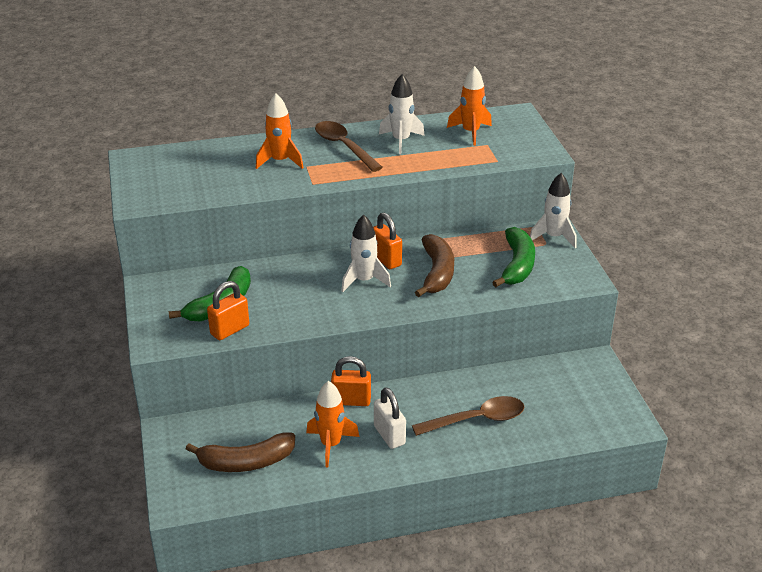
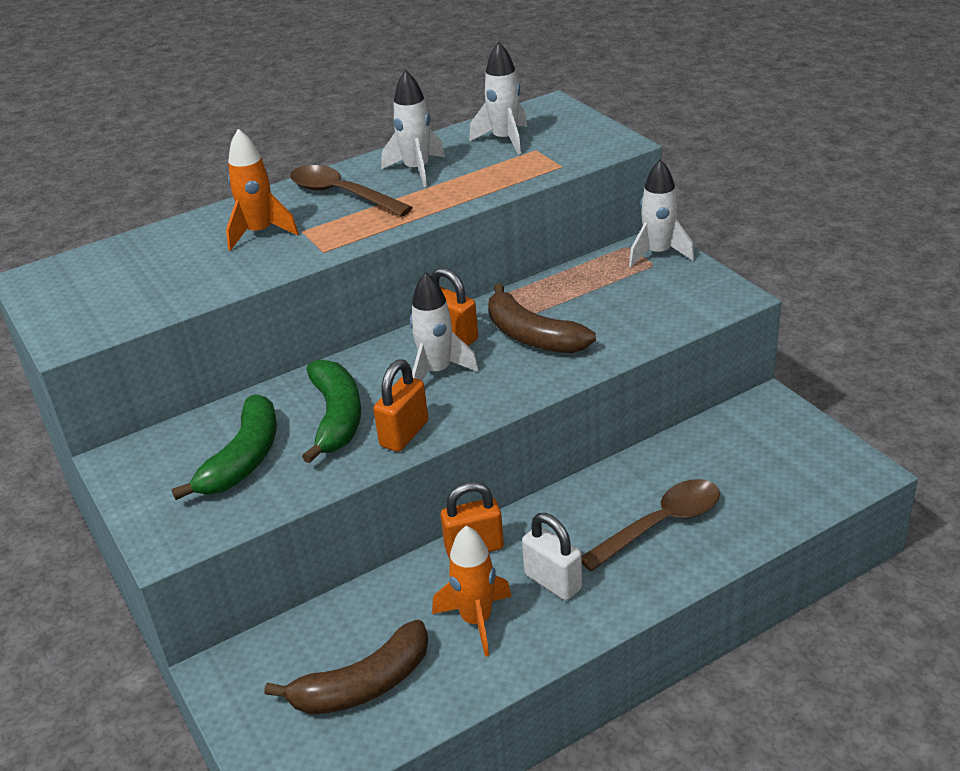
camera: 15 degrees left, 0 degrees up
(230, 330) = (274, 492): orange padlock -> orange padlock (404, 434)
(437, 273) = (532, 336): brown banana -> brown banana turned 150 degrees clockwise
(470, 132) = (504, 140): orange rocket -> white rocket
(517, 265) = (633, 300): green banana -> green banana (336, 418)

